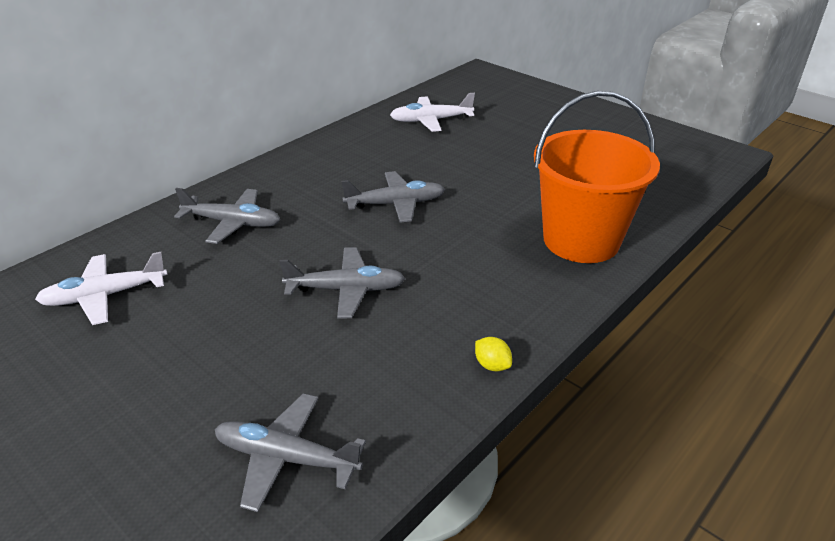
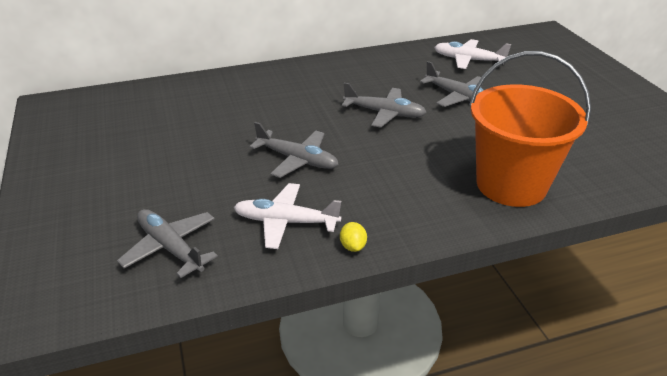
camera: 30 degrees right, 0 degrees up
(105, 296) = (153, 115): white plane -> white plane (286, 222)
(232, 223) = (262, 93): grey plane -> grey plane (458, 97)

